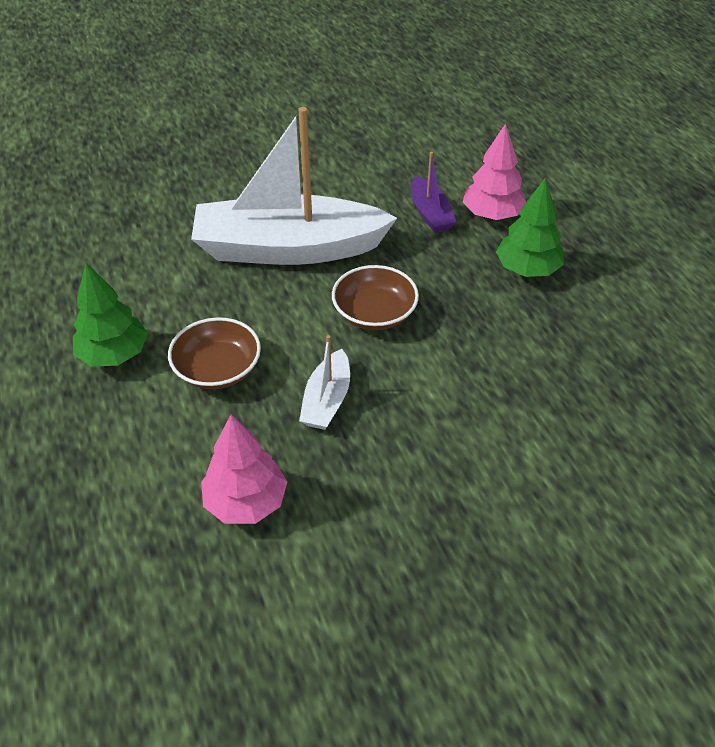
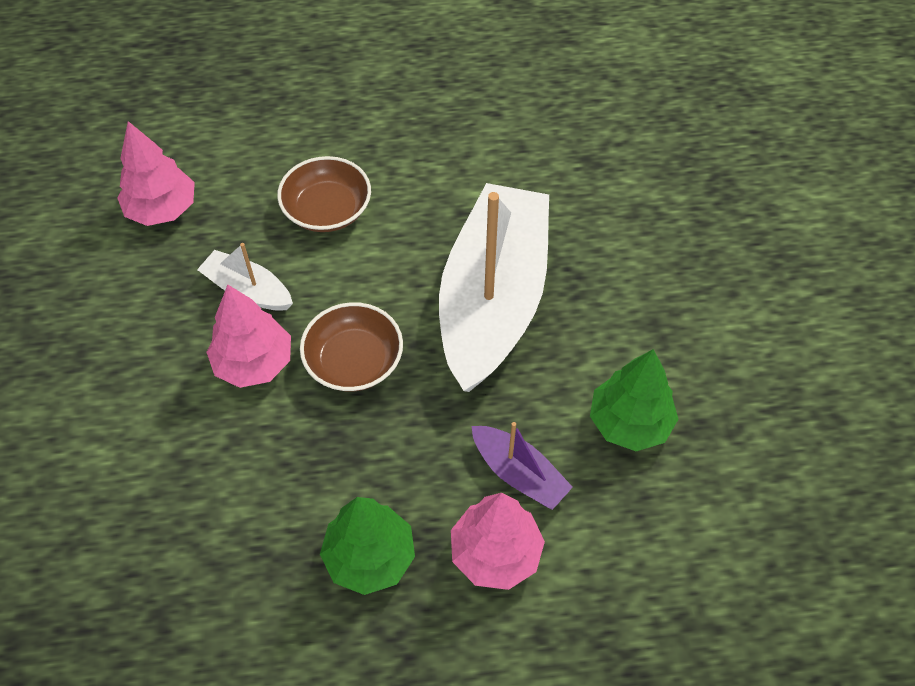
camera: 105 degrees right, 10 degrees up
(114, 354) = (378, 135): green tree -> green tree (630, 423)
(401, 374) = (254, 363): none -> pink tree
(430, 213) = (519, 473): purple boat -> purple boat turned 135 degrees counterclockwise

